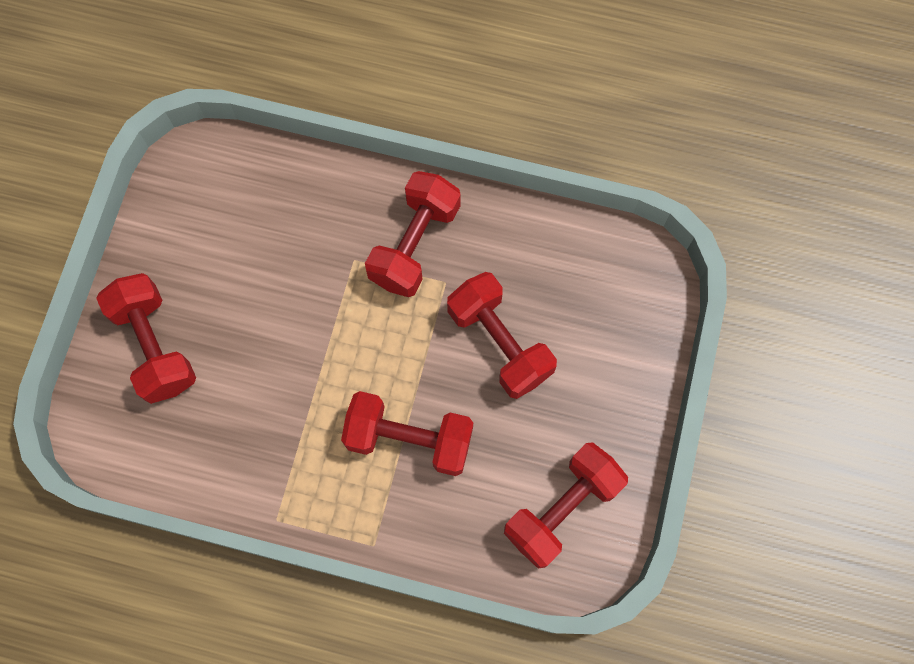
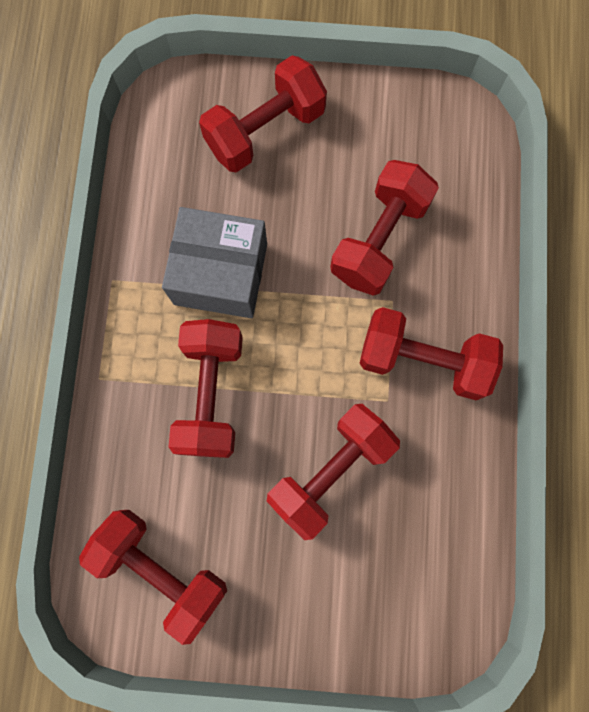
camera: 80 degrees right, 5 degrees up
(292, 260) = (379, 239): none -> red dumbbell
(293, 412) = (220, 274): none -> grey box

